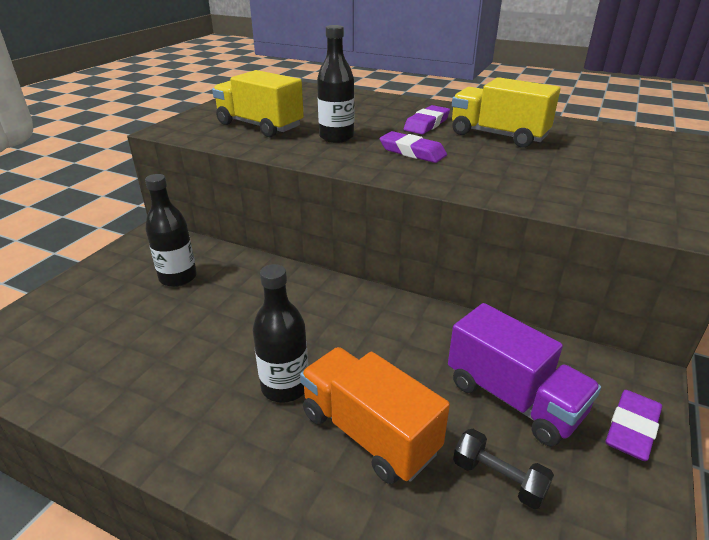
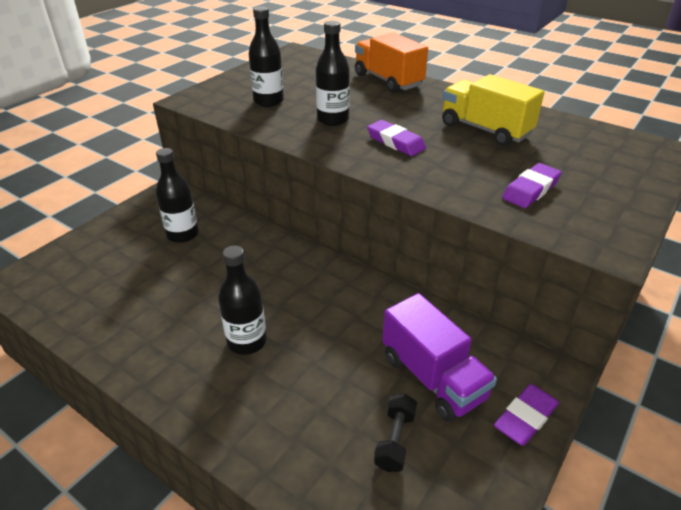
camera: 10 degrees right, 5 degrees up
(260, 126) = (268, 101): yellow truck -> black bottle
(369, 432) = (303, 388): orange truck -> orange truck (388, 80)
(426, 124) = (422, 111): purple eraser -> purple eraser (531, 190)
(498, 479) = (395, 440): black dumbbell -> black dumbbell turned 60 degrees clockwise

